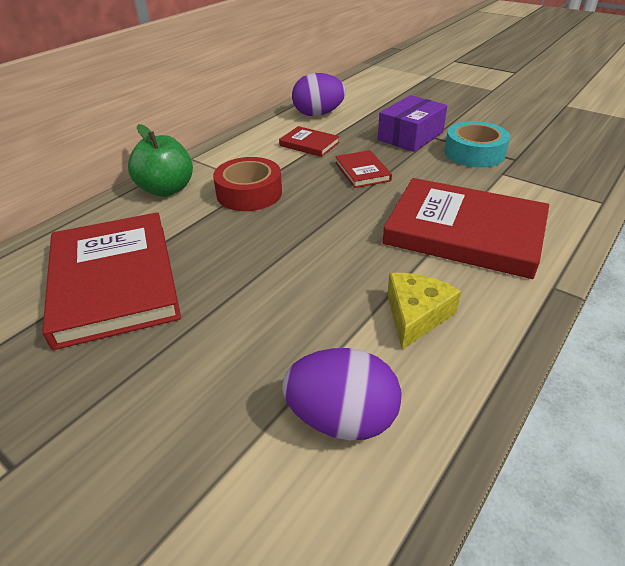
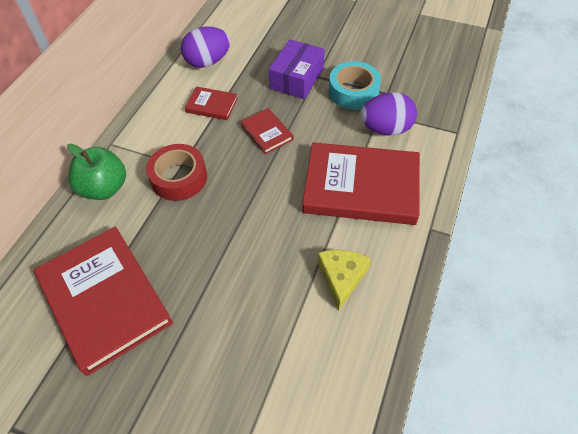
camera: 15 degrees left, 15 degrees up
(342, 418) = (312, 376): purple egg -> purple egg (386, 129)

